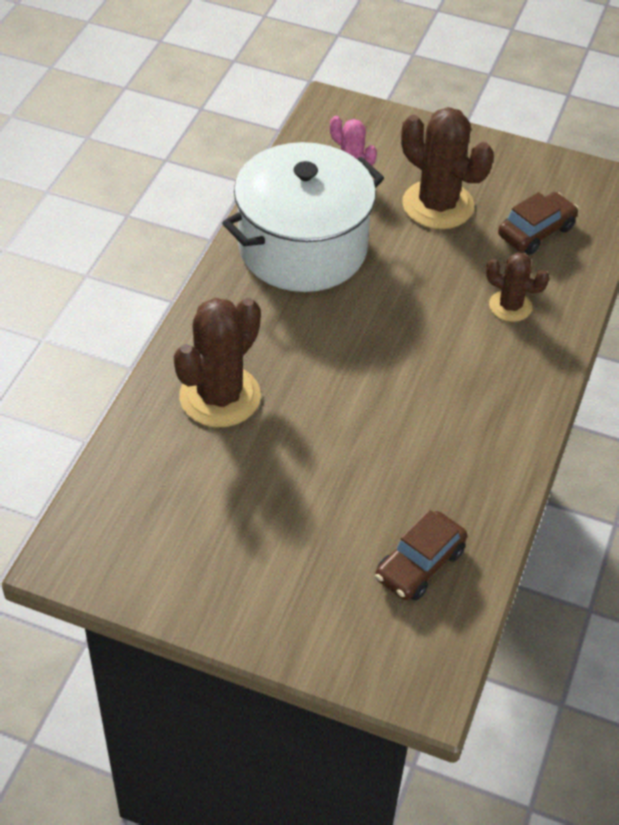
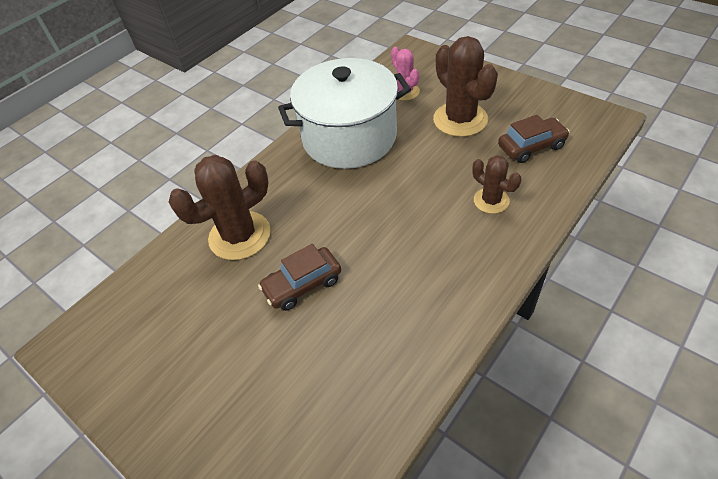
camera: 25 degrees right, 0 degrees up
(419, 564) = (328, 417): brown car -> brown car (302, 284)

